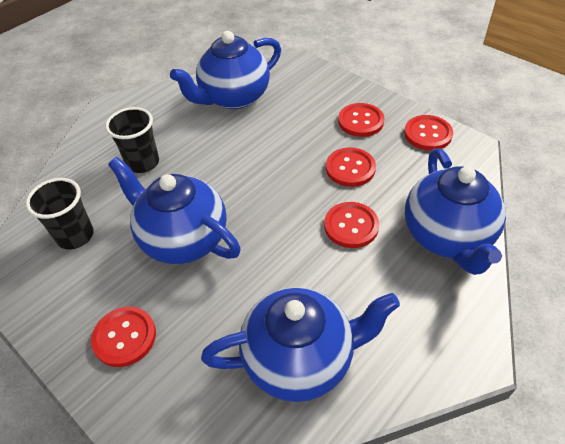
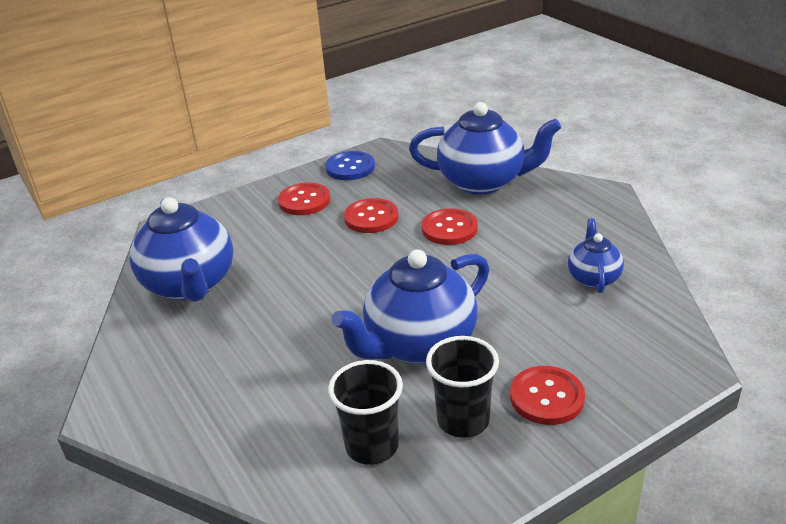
camera: 75 degrees left, 15 degrees down
(143, 163) = (264, 375): black cup -> black cup (463, 420)
(300, 359) = (593, 278): blue teapot -> blue teapot, size x0.52
(428, 134) = (350, 167): red button -> blue button

